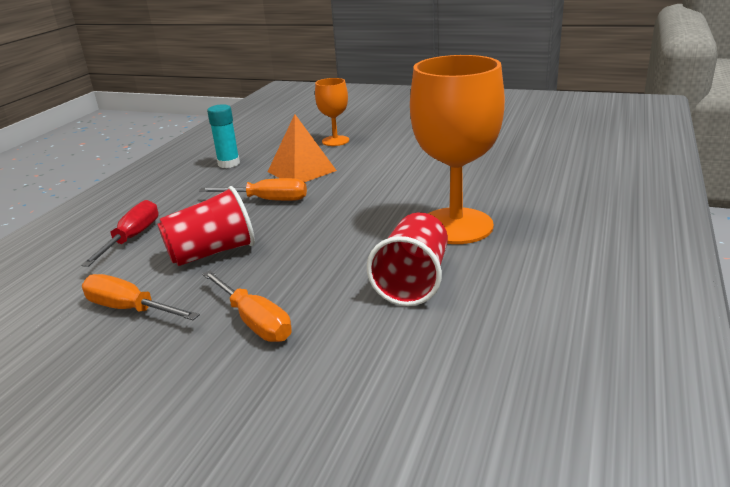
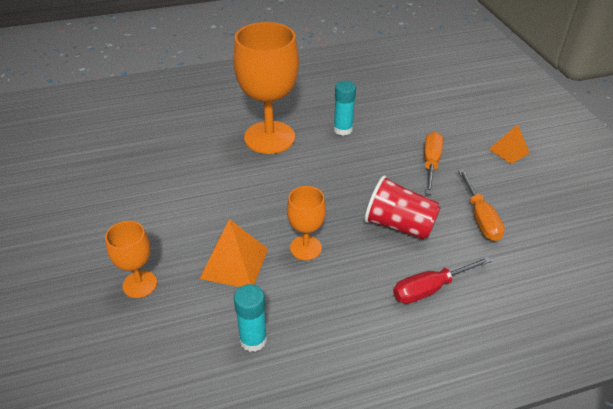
camera: 130 degrees left, 15 degrees up
(158, 421) = (509, 151): none -> orange pyramid
(268, 200) = (305, 248): orange screwdriver -> orange goblet
(413, 281) = (343, 129): red cup -> turquoise glue stick

